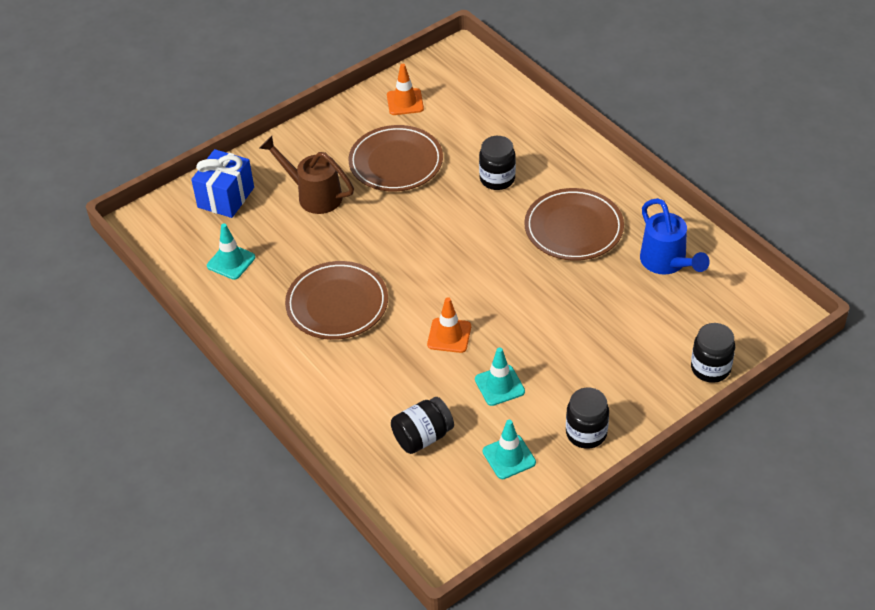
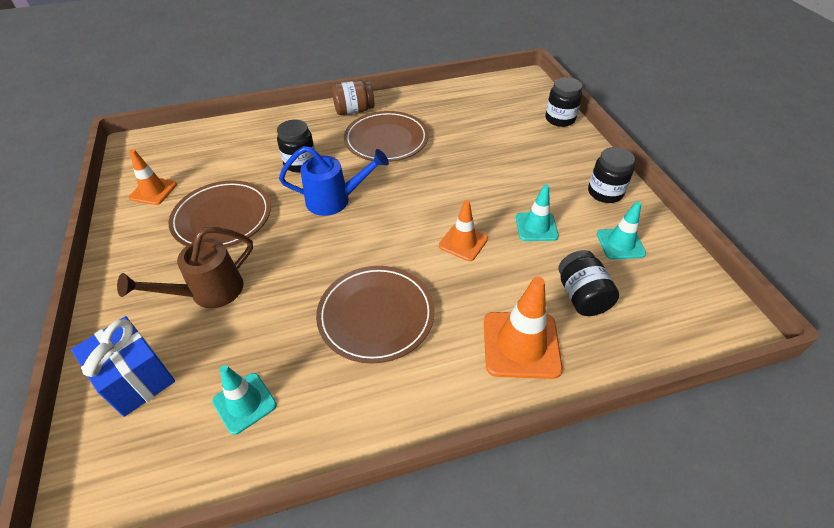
camera: 70 degrees left, 0 degrees up
(349, 405) = (521, 345): none -> orange traffic cone
(612, 182) = (354, 110): none -> brown jar
(667, 263) = (451, 109): blue watering can -> blue watering can (335, 200)

